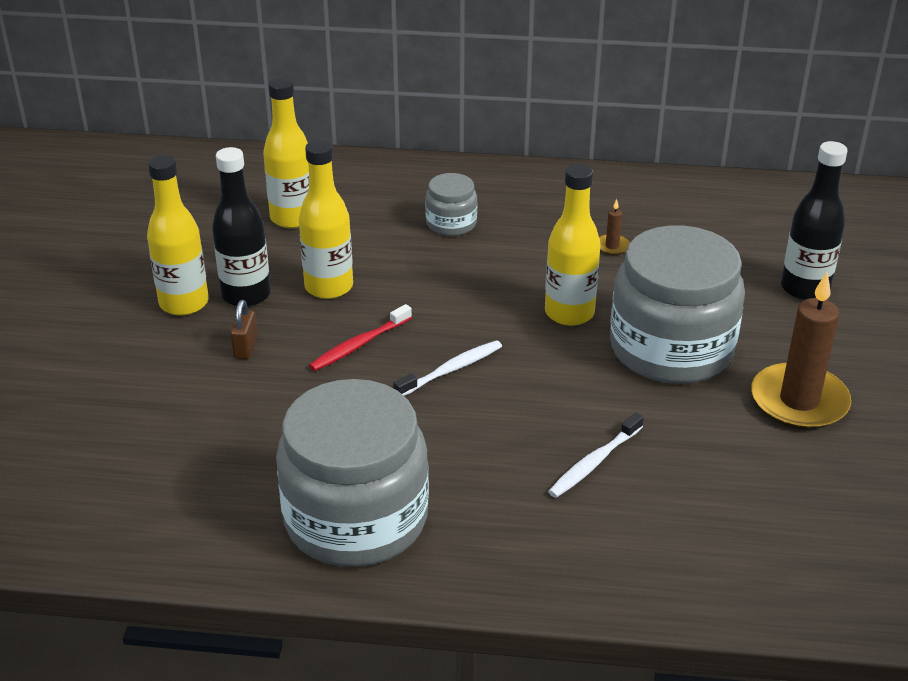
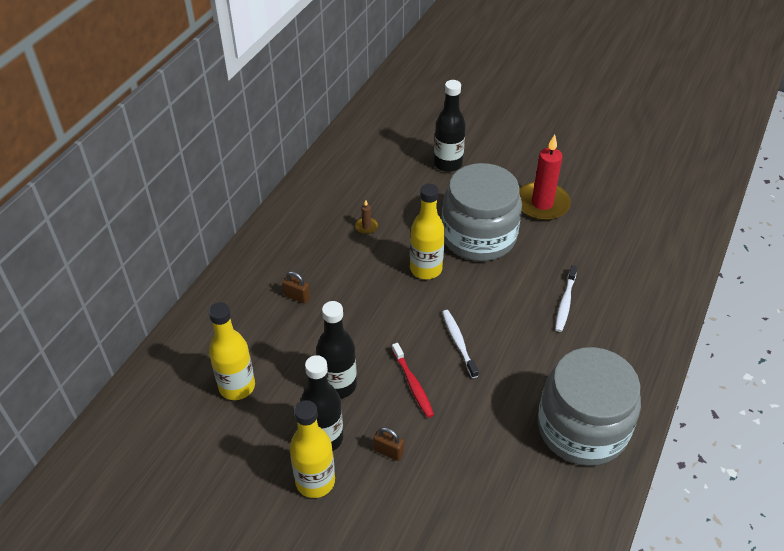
camera: 70 degrees left, 10 degrees up
(329, 287) = (338, 385): yellow bottle -> black bottle
(451, 224) = (297, 297): grey jar -> brown padlock
(594, 462) = (565, 303): white toothbrush -> white toothbrush turned 45 degrees clockwise
(799, 401) = (542, 204): brown candle -> red candle

